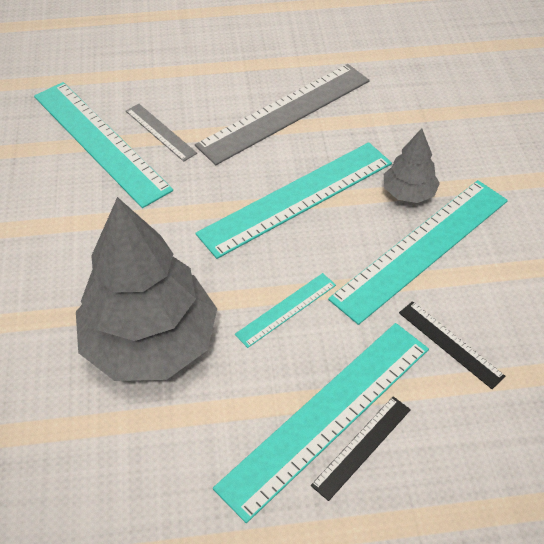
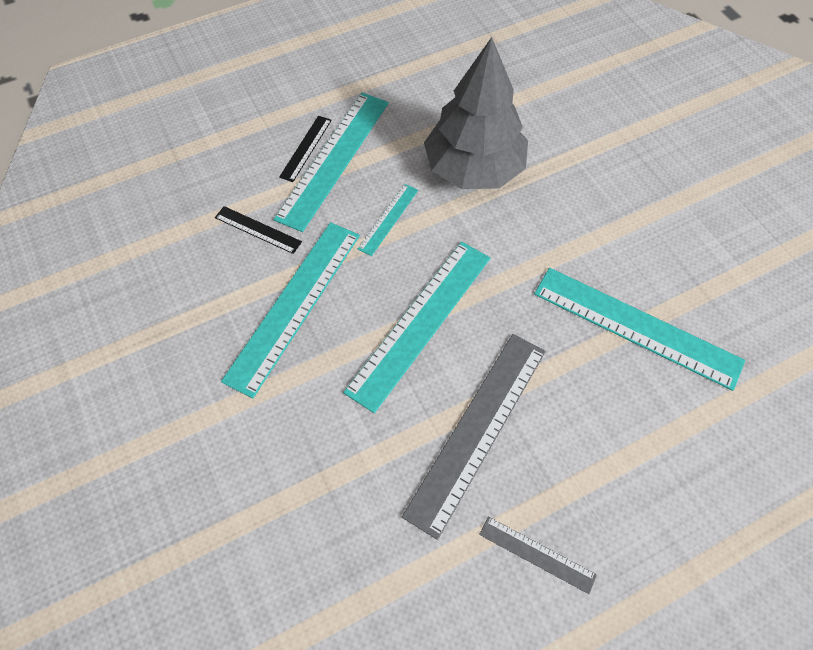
camera: 160 degrees right, 10 degrees up
(160, 132) = (588, 358): grey ruler -> grey ruler (537, 554)
(408, 192) = (318, 362): grey tree -> none

